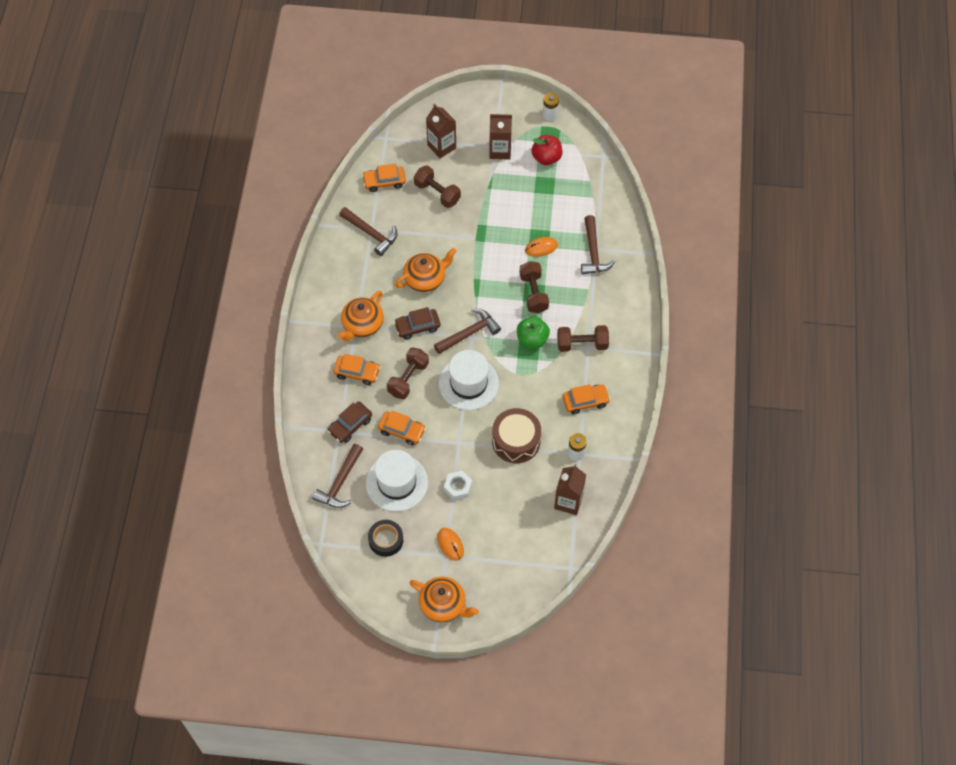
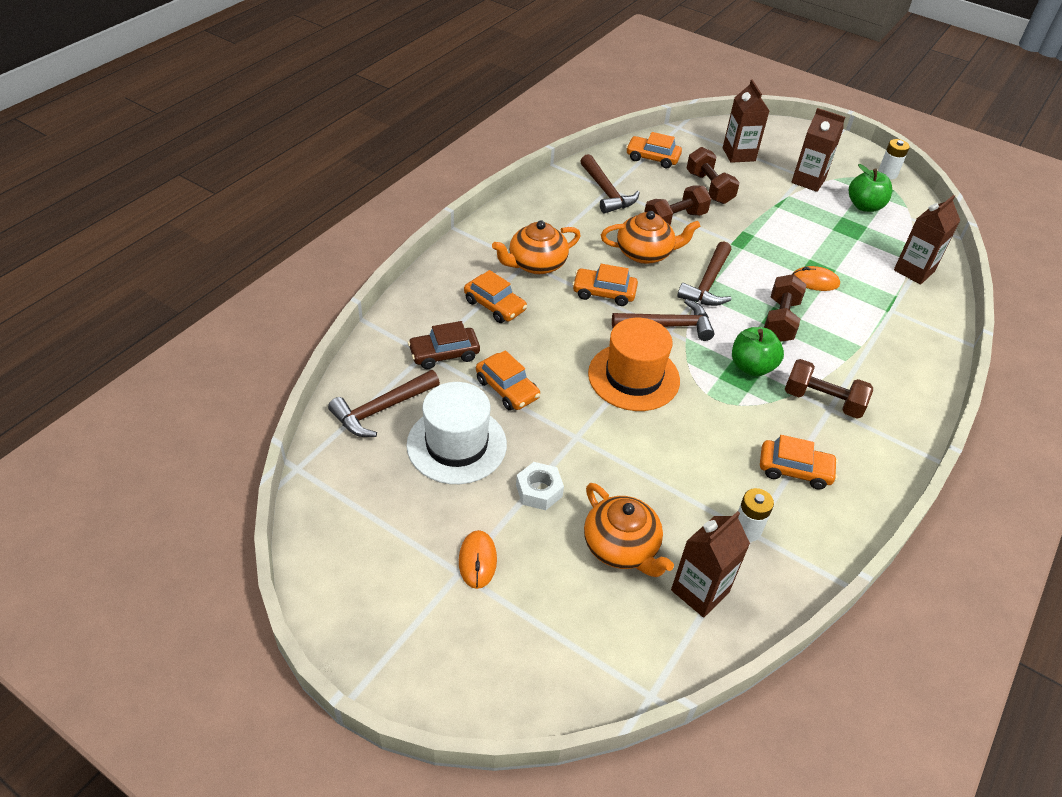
camera: 25 degrees right, 15 degrees down
(386, 540) = (388, 508): black tape -> none
(408, 379) = (555, 338): brown dumbbell -> brown dumbbell (674, 220)
(417, 326) = (604, 293): brown car -> orange car
(443, 604) = (407, 643): orange teapot -> orange teapot (621, 547)
(468, 383) = (633, 377): white hat -> orange hat
(516, 441) = (661, 472): brown drum -> none
(546, 158) = (864, 206): red apple -> green apple
(593, 252) = (886, 312): brown hammer -> brown hammer (708, 283)
(598, 205) = (914, 271): none -> brown carton

